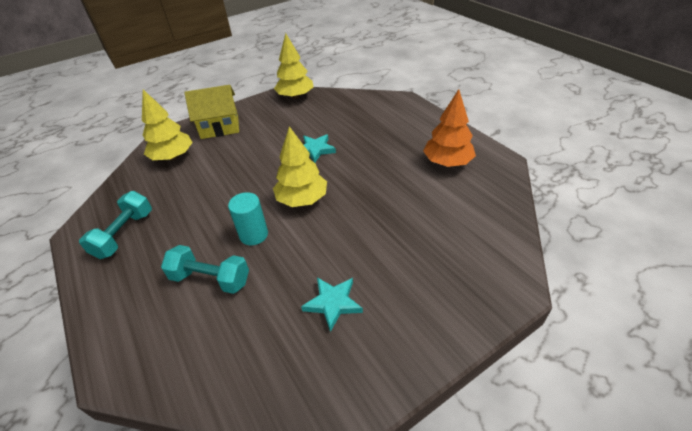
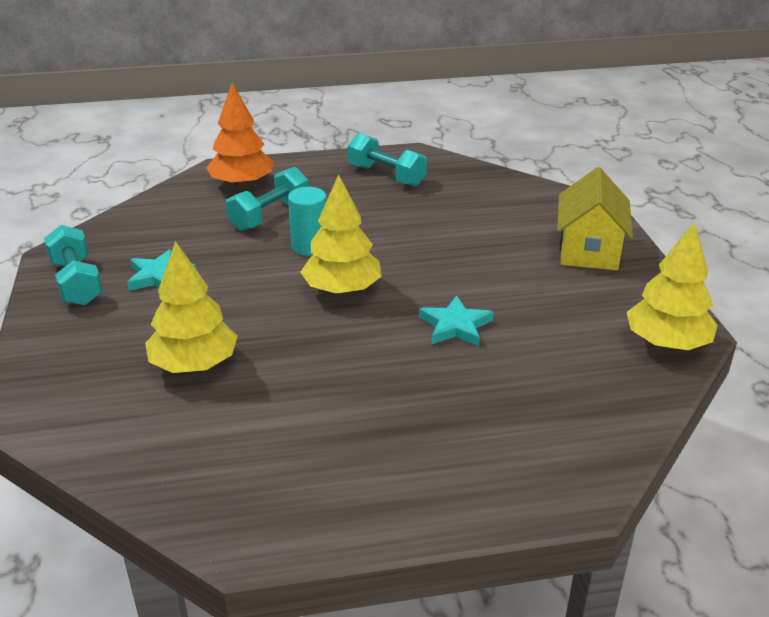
camera: 110 degrees right, 10 degrees down
(173, 157) = (525, 209): yellow tree -> yellow tree (194, 365)
(372, 360) = (76, 282): none -> turquoise dumbbell
(447, 162) = (302, 461): orange tree -> orange tree (242, 184)

